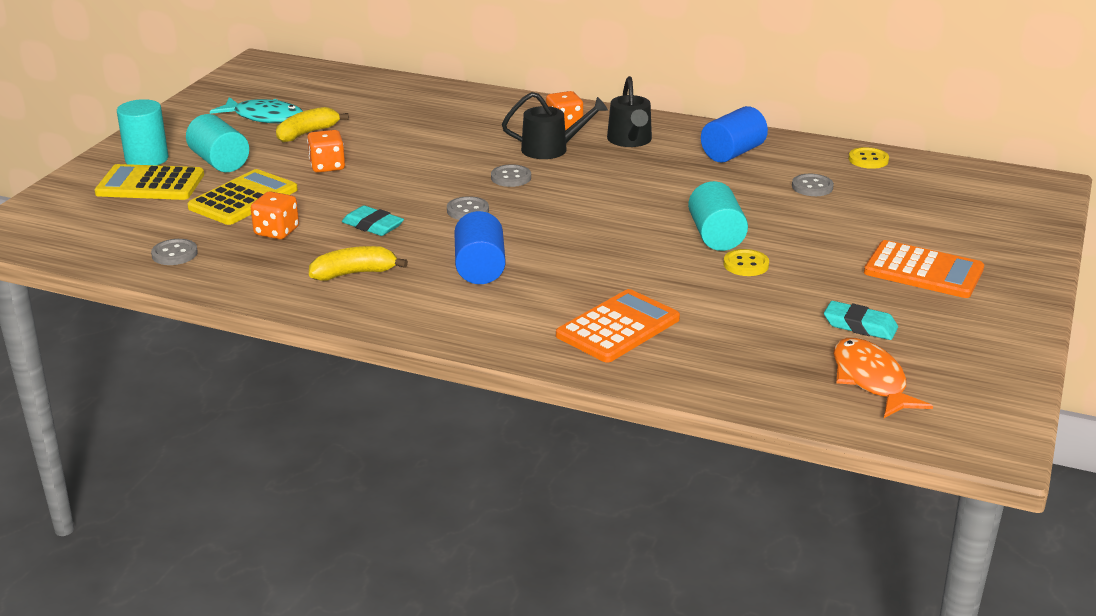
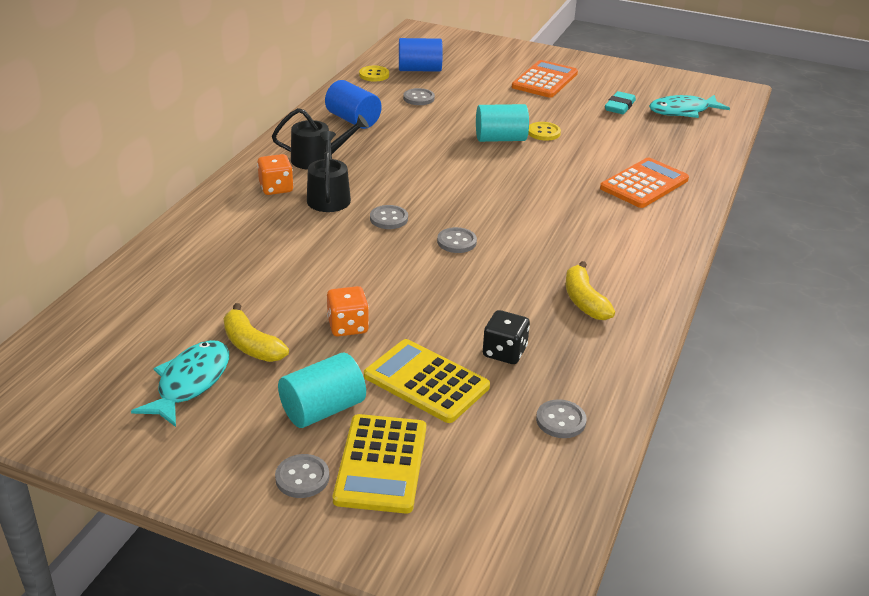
camera: 90 degrees left, 5 degrees up
(147, 159) = (302, 478): turquoise cylinder -> grey button
(276, 231) = (504, 352): orange dice -> black dice
(373, 226) = (489, 293): turquoise eraser -> none
(480, 268) = (565, 237): blue cylinder -> blue cylinder (419, 69)
(618, 327) = (644, 184): orange calculator -> orange calculator turned 90 degrees clockwise
(870, 380) = (682, 111): orange fish -> turquoise fish

